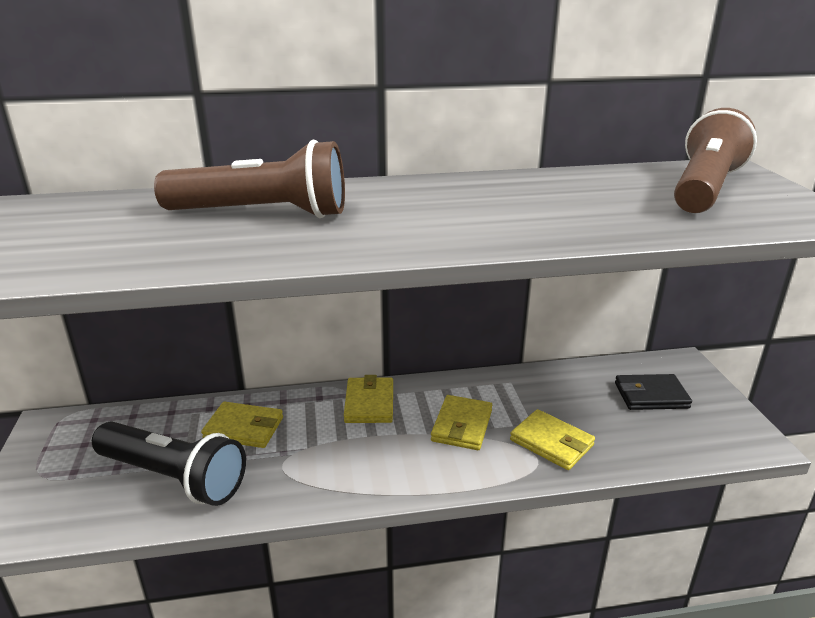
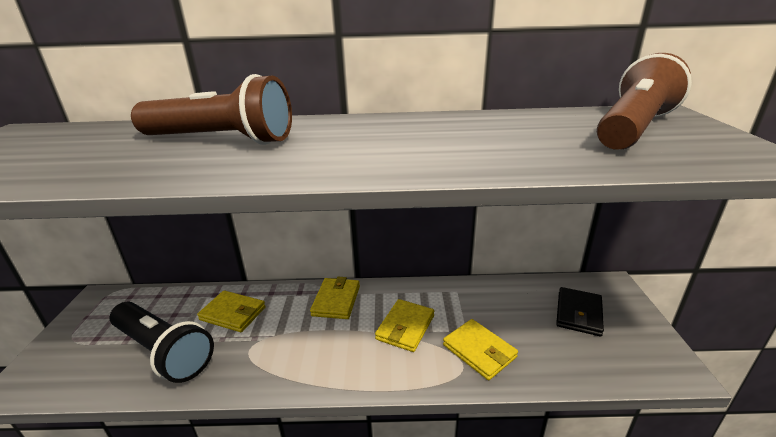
camera: 10 degrees right, 0 degrees up
(651, 395) = (578, 313): black wallet -> black wallet turned 75 degrees counterclockwise

